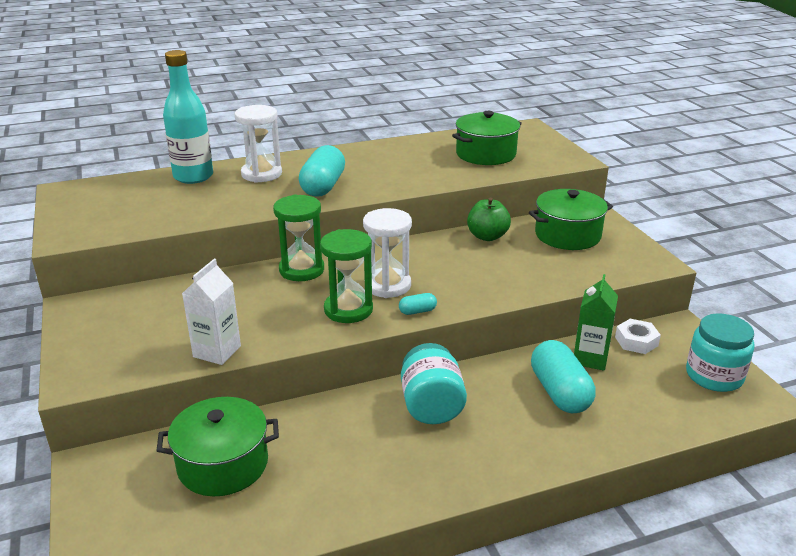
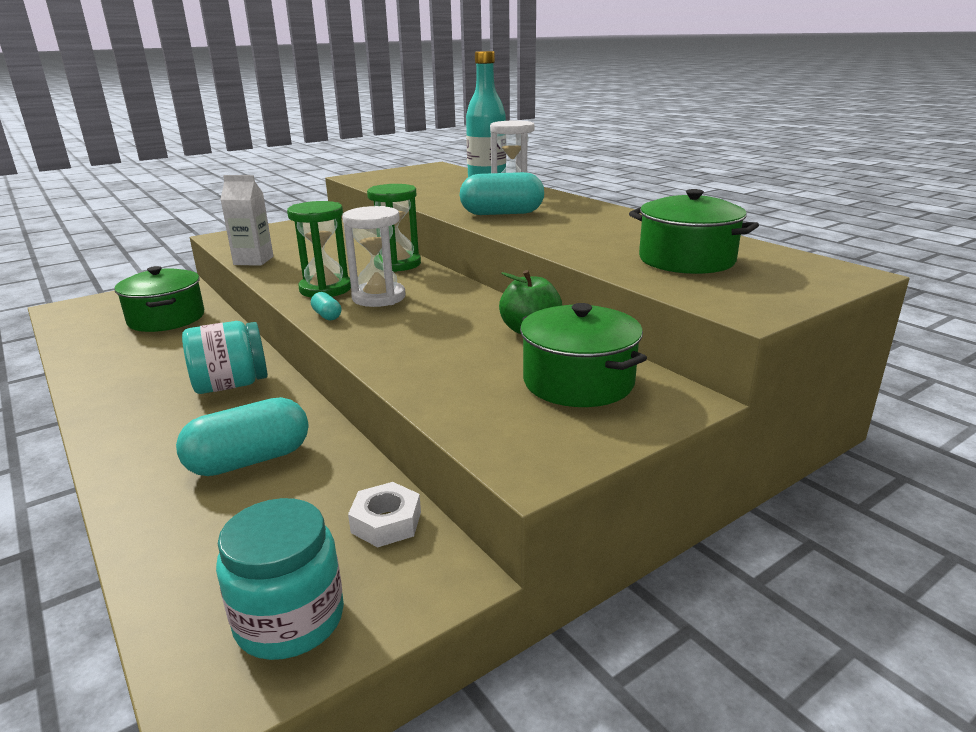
camera: 75 degrees right, 5 degrees down
(590, 358) = (331, 480): green carton -> none

